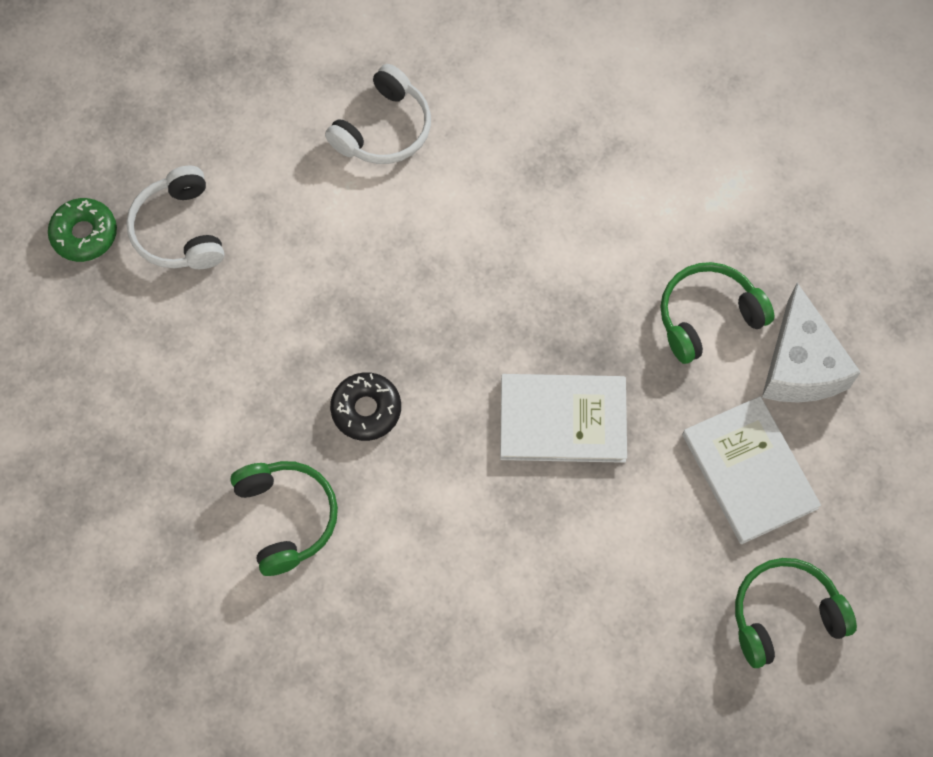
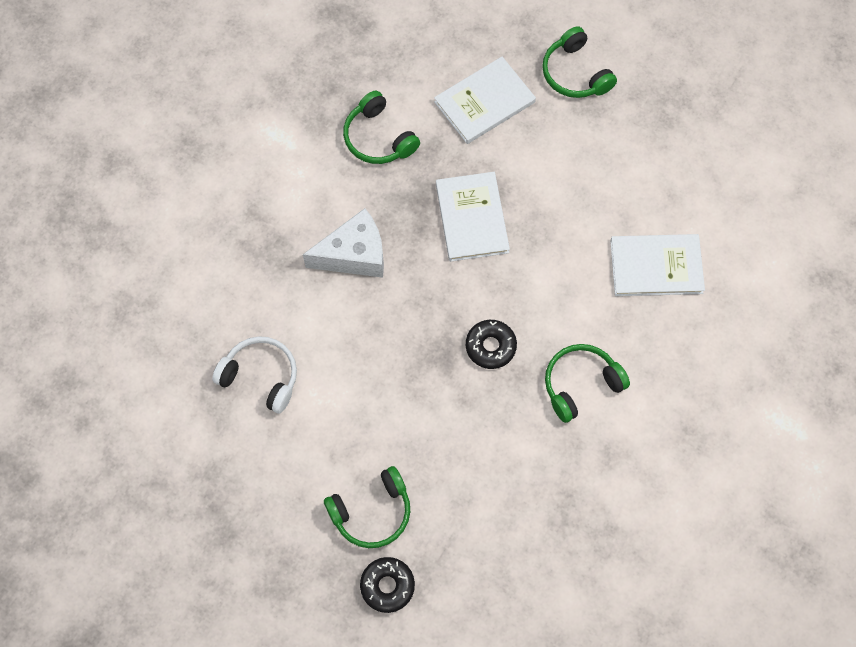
camera: 100 degrees left, 0 degrees up
(84, 234) = (387, 586): green donut -> black donut
(179, 230) = (372, 512): white headphones -> green headphones
(442, 664) = (656, 266): none -> white book
(800, 365) = (403, 79): white cheese -> white cheese (354, 254)

